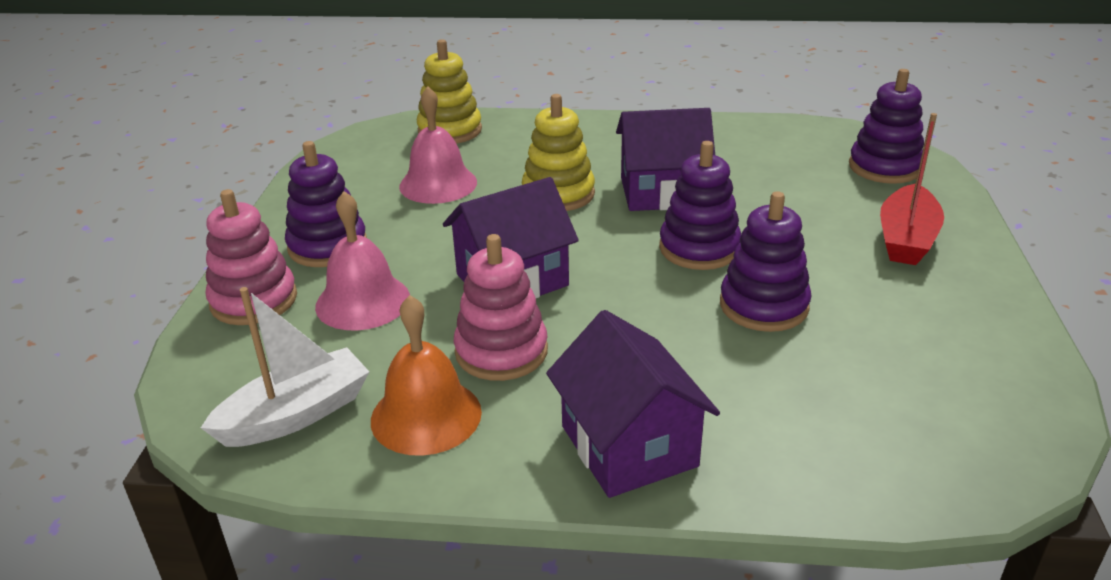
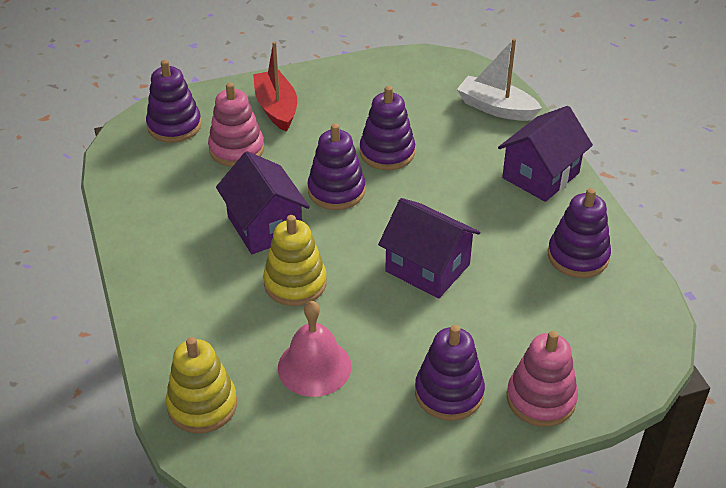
camera: 115 degrees left, 10 degrees up
(296, 415) = (620, 312): white boat -> white boat (496, 108)
(363, 301) = (501, 335): pink bell -> none
(426, 416) = (578, 256): orange bell -> purple stacking toy
(501, 351) = (503, 246): pink stacking toy -> pink stacking toy (236, 149)
(906, 239) = (276, 108): red boat -> red boat turned 105 degrees counterclockwise

